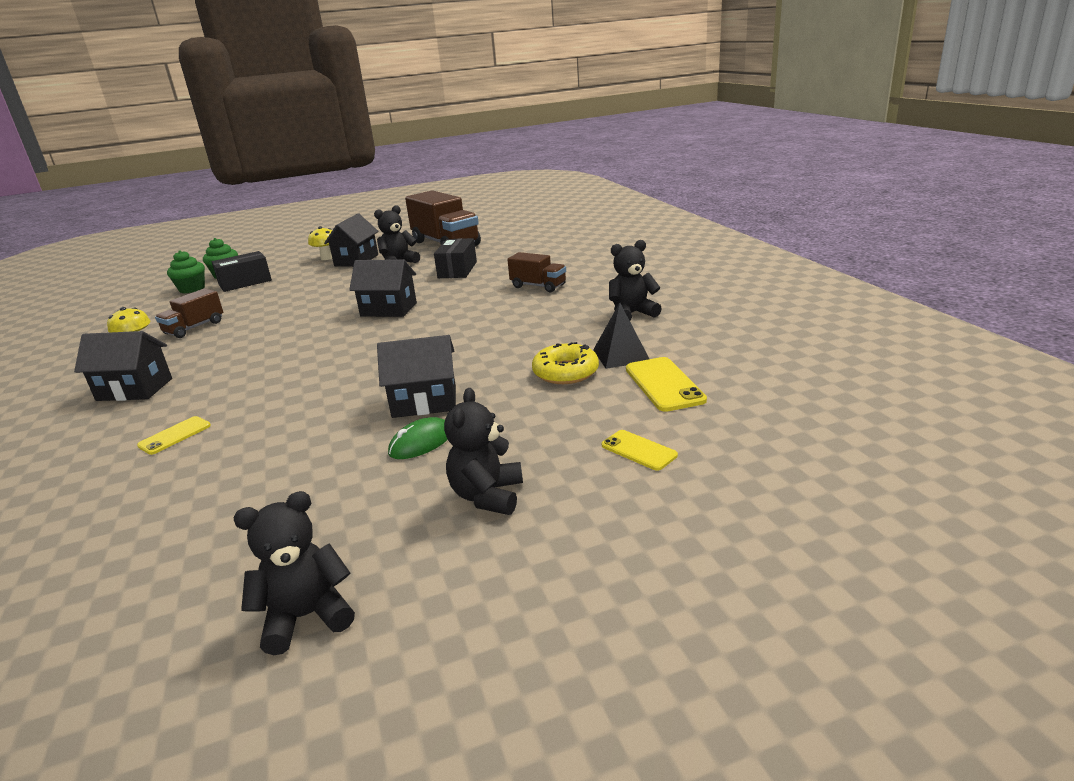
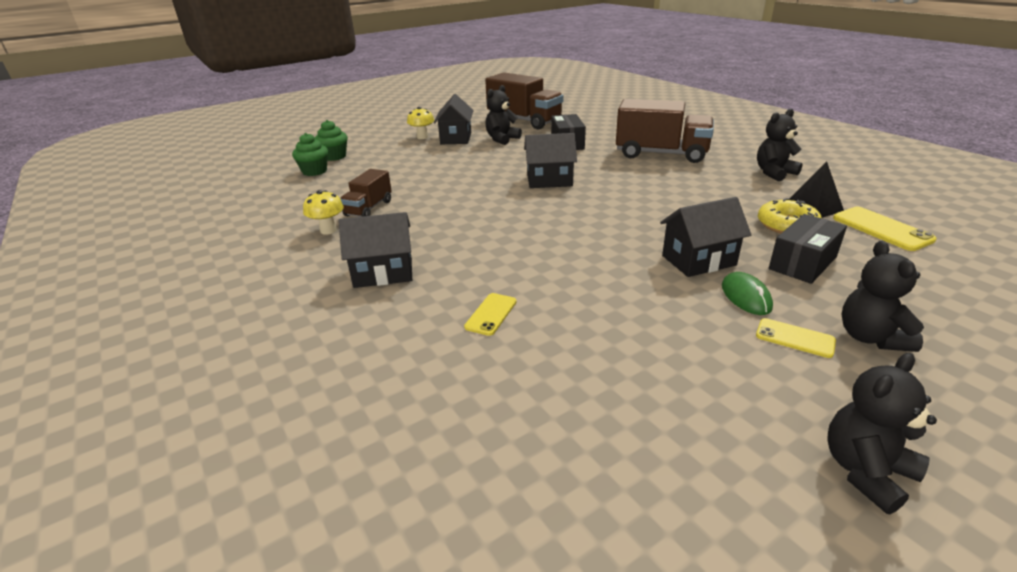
camera: 15 degrees left, 5 degrees up
(245, 282) = (366, 163): black box -> black box (803, 263)
(421, 442) = (746, 296): green mouse -> green mouse turned 45 degrees counterclockwise
(538, 286) = (661, 154): brown truck -> brown truck, size x1.86
(639, 450) = (938, 285): yellow phone -> yellow phone (795, 338)

